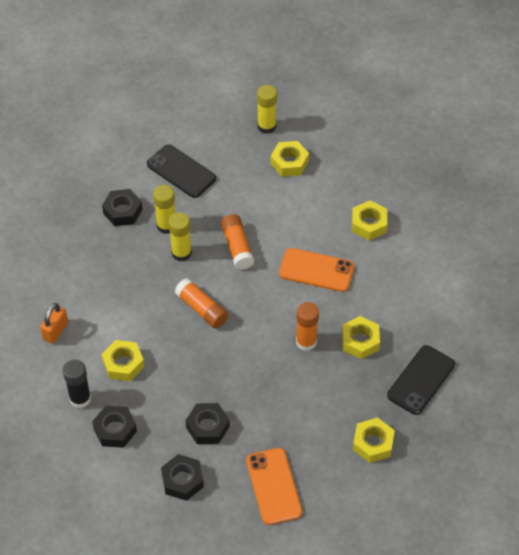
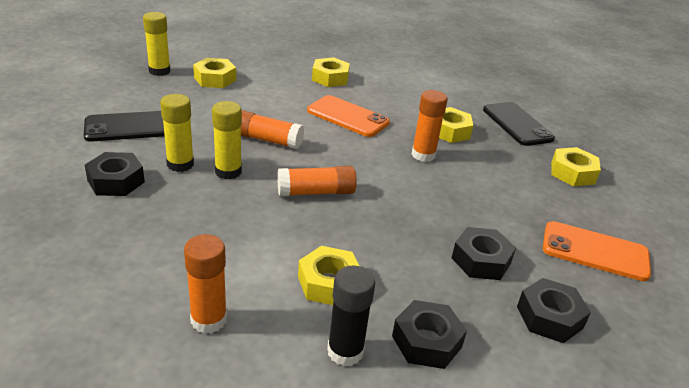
camera: 60 degrees left, 20 degrees down
(55, 331) = (208, 320): orange padlock -> orange glue stick
(316, 270) = (348, 117): orange phone -> orange phone turned 75 degrees clockwise

